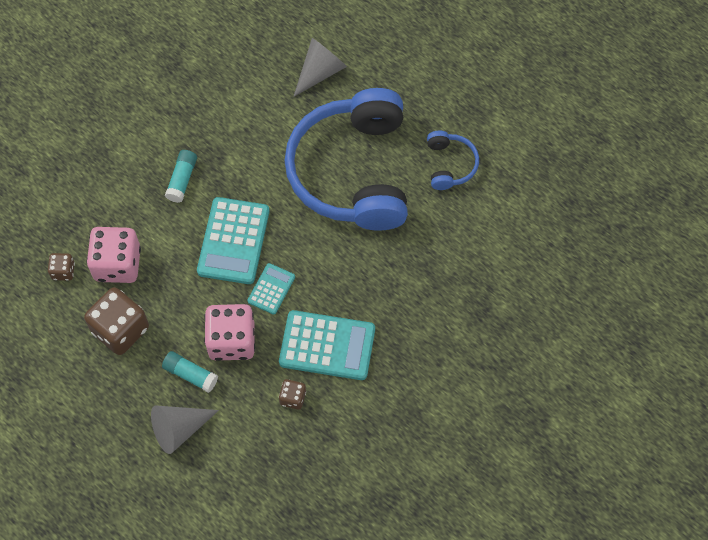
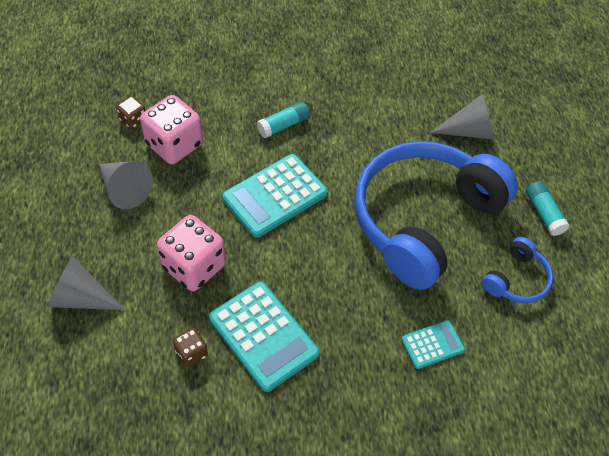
camera: 40 degrees right, 10 degrees down
(120, 329) = (124, 189): brown dice -> grey cone
(190, 374) = (136, 264): turquoise glue stick -> turquoise glue stick (544, 213)
(271, 289) = (266, 254): turquoise calculator -> turquoise calculator (432, 345)

